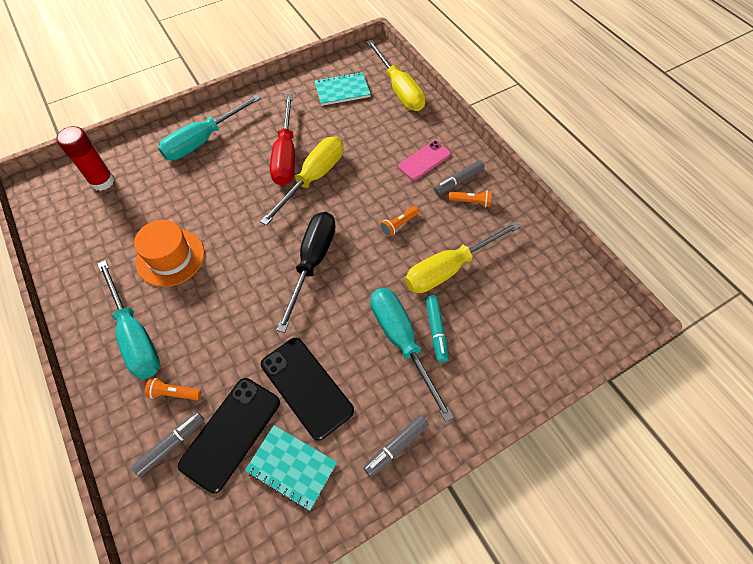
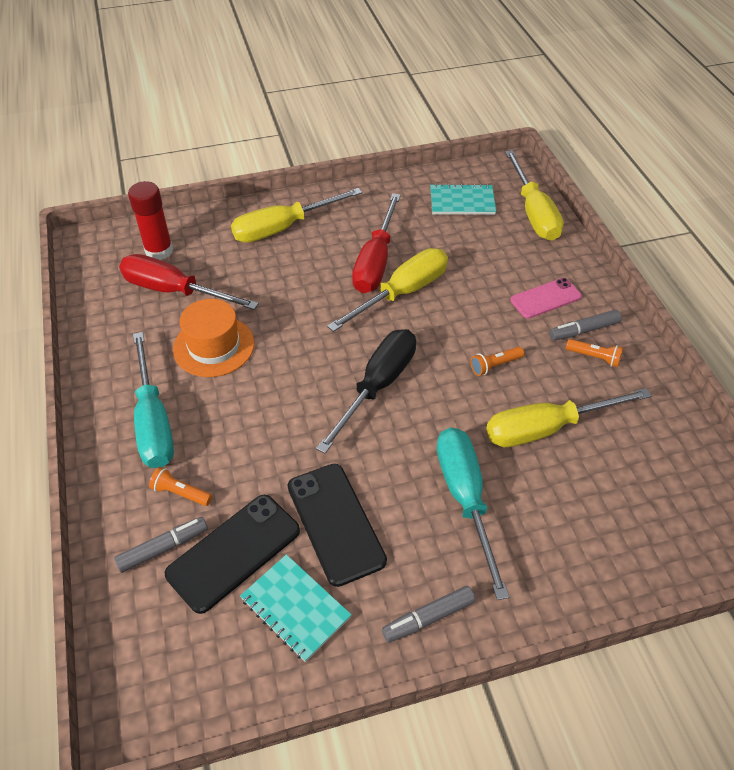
camera: 15 degrees right, 10 degrees down
(125, 215) = (174, 291): none -> red screwdriver
(203, 140) = (283, 228): turquoise screwdriver -> yellow screwdriver
(436, 330) = (512, 496): turquoise marker -> none

